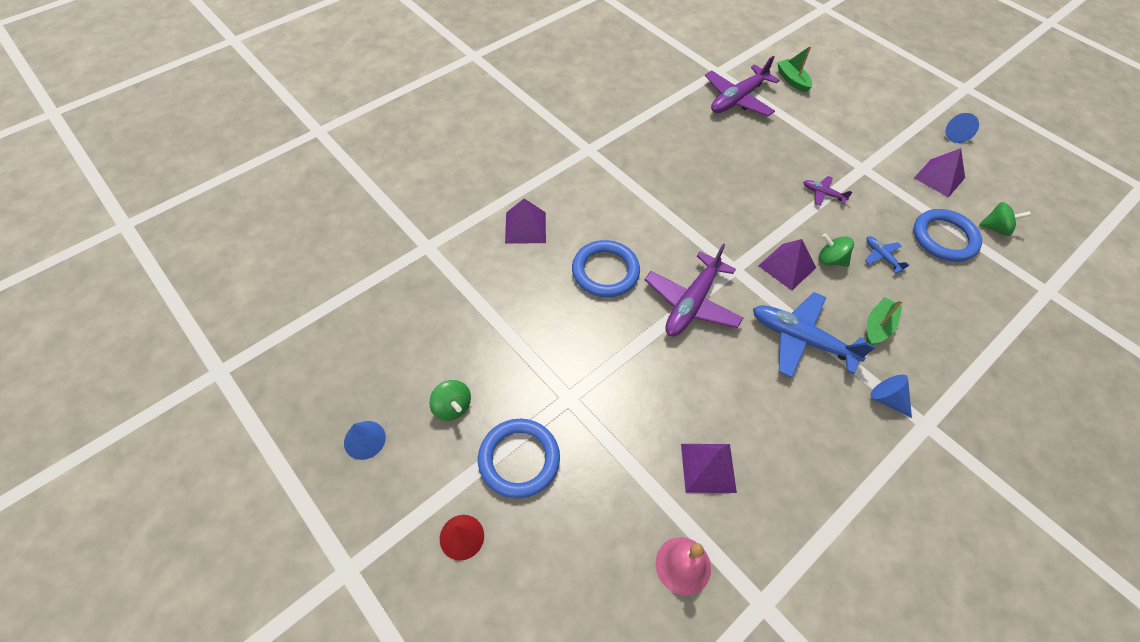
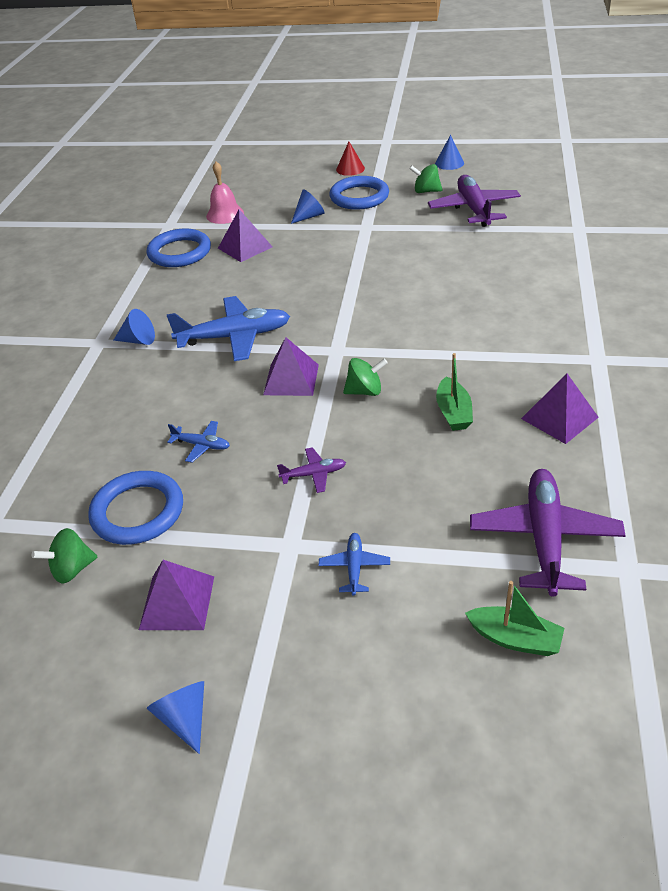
camera: 145 degrees right, 15 degrees down
(525, 227) = (538, 276): purple pyramid -> purple pyramid (559, 418)
(600, 469) = (309, 216): none -> blue cone
(605, 271) = (436, 288): blue ring -> blue ring (179, 252)
(691, 303) = (345, 309): purple plane -> purple plane (474, 209)
(830, 259) = (253, 410): green spinning top -> green spinning top (365, 391)
(838, 140) = (354, 567): none -> blue plane
(877, 326) = (172, 382): green boat -> green boat (453, 412)

